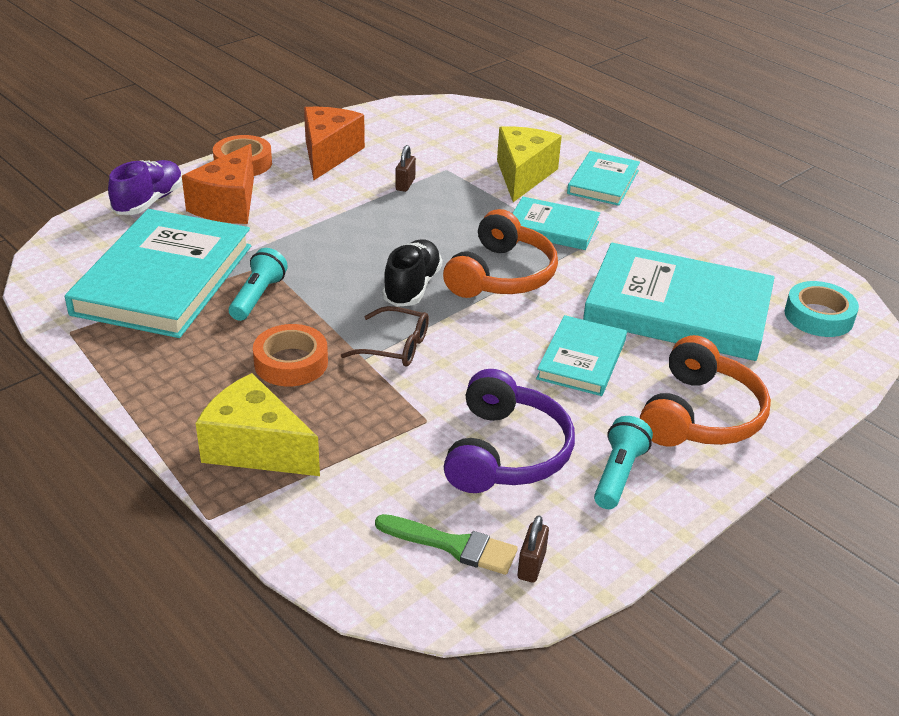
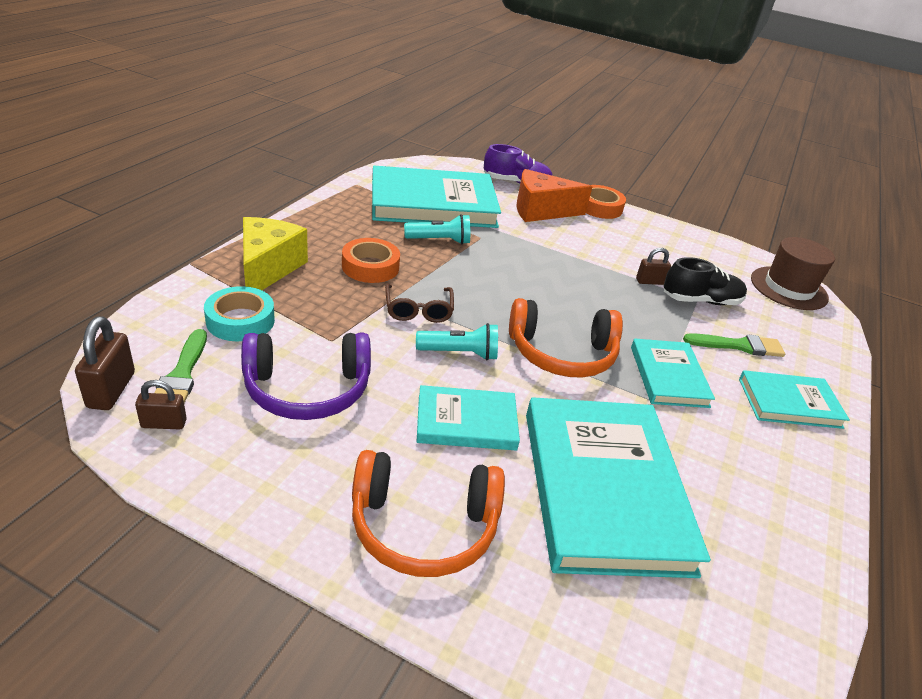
camera: 65 degrees right, 0 degrees up
(328, 154) = (652, 239): orange cheese -> none
(412, 287) = (505, 307): black shoe -> black shoe (700, 301)
(448, 114) = (788, 288): none -> brown hat
(462, 606) = (111, 390): none -> brown padlock
(523, 175) = (739, 346): yellow cheese -> green brush
(618, 474) = (301, 468): turquoise flashlight -> turquoise flashlight (460, 353)
(818, 316) = (696, 641): turquoise tape -> turquoise tape (240, 321)

